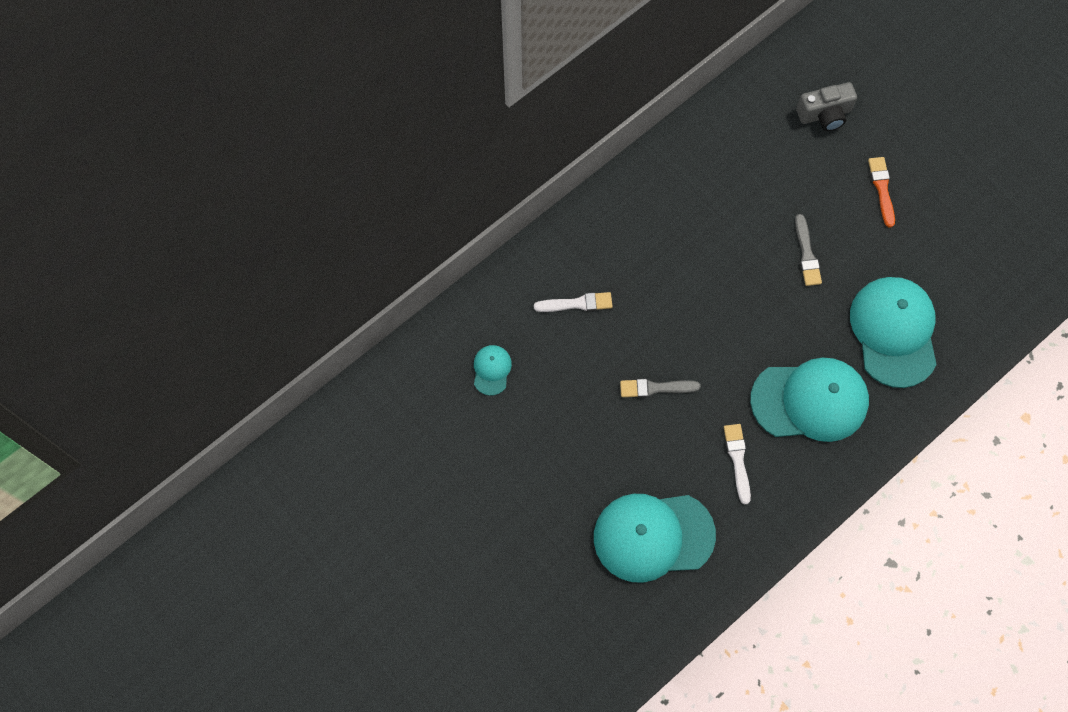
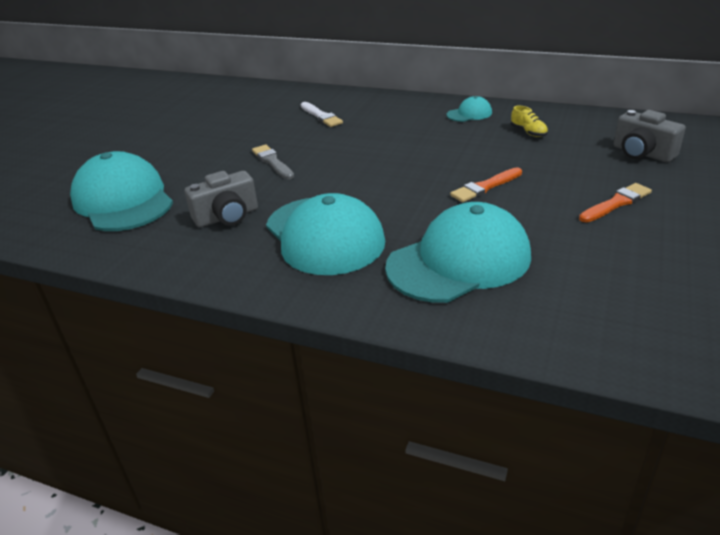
camera: 65 degrees right, 35 degrees down
(491, 370) = (238, 107): turquoise cap -> turquoise cap (469, 114)
(735, 161) = (528, 132): none -> yellow shoe
(737, 460) = (227, 217): white brush -> grey camera
(806, 254) = (485, 187): grey brush -> orange brush

